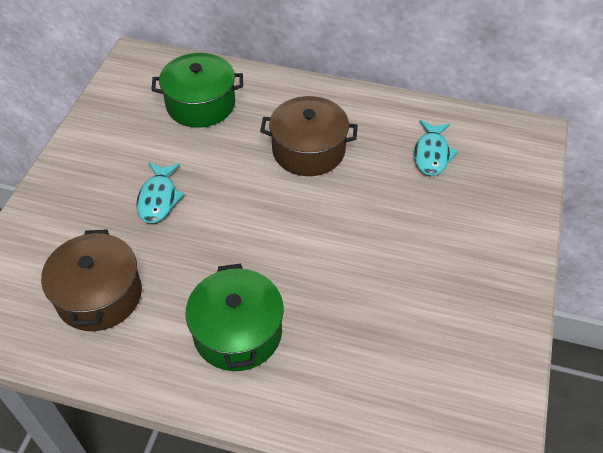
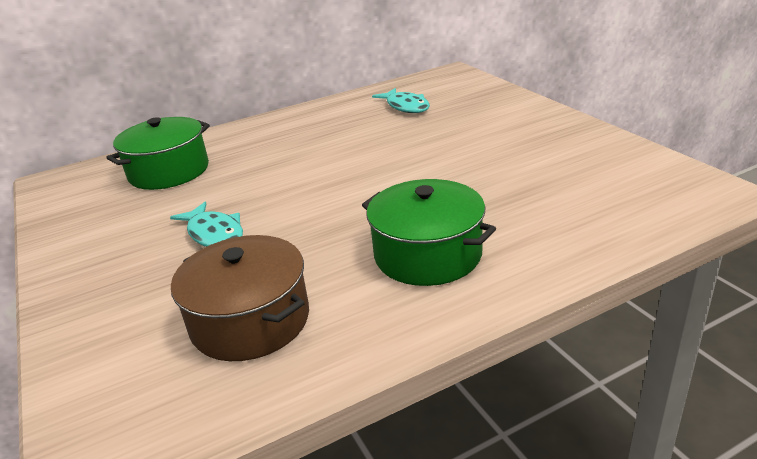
camera: 40 degrees left, 20 degrees down
(308, 150) = (311, 146): brown pot -> none

